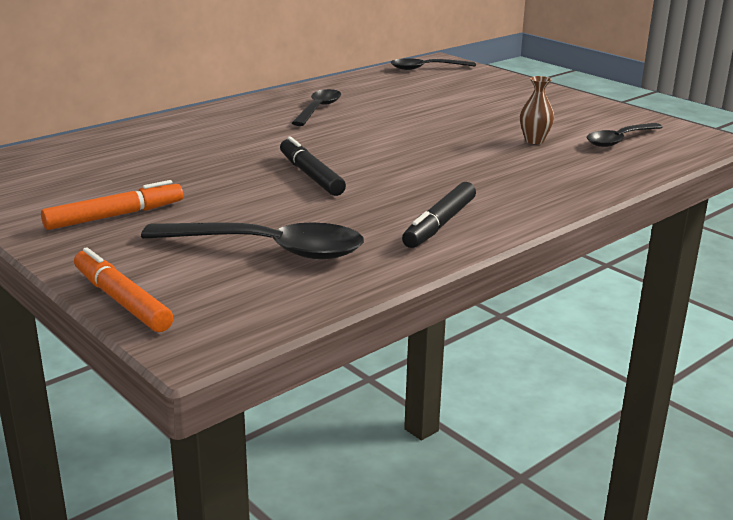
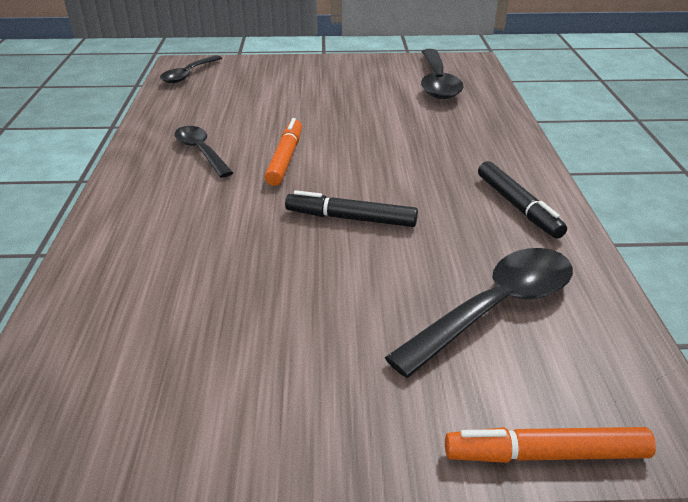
camera: 50 degrees left, 10 degrees up
(115, 216) = (316, 374): orange marker -> orange marker (285, 158)
(534, 141) = (400, 106): brown vase -> none
(619, 140) = (437, 82): black spoon -> black spoon, size x1.58

